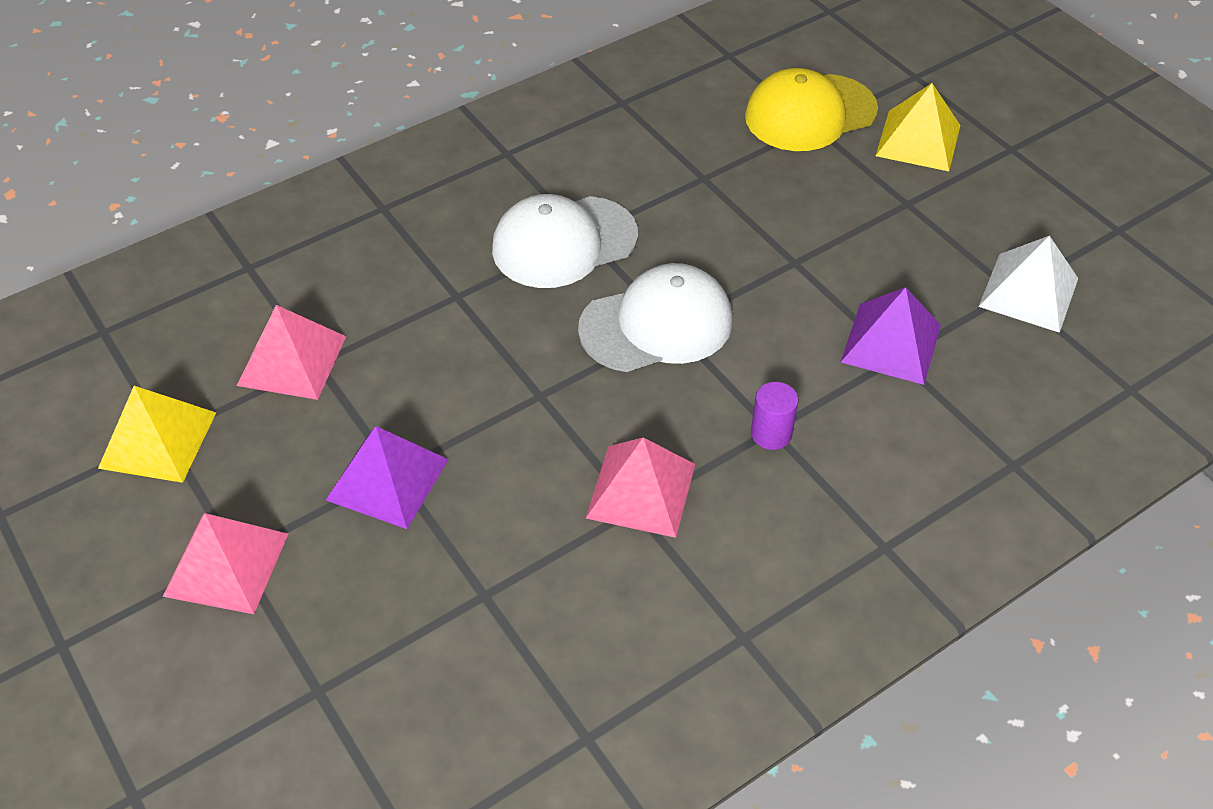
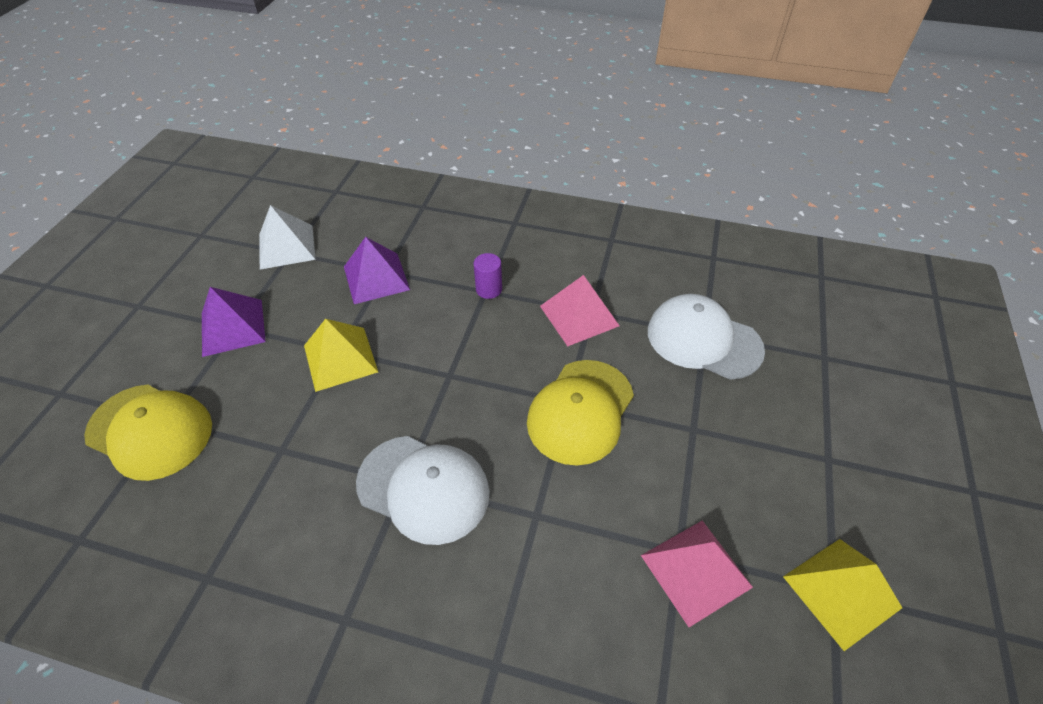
camera: 130 degrees left, 0 degrees up
(226, 564) = (839, 457): pink pyramid -> none
(387, 479) = (702, 428): purple pyramid -> purple pyramid (232, 327)
(517, 396) = (580, 411): none -> yellow cap
(657, 324) = (455, 383): white cap -> white cap (703, 340)
(918, 140) = (153, 353): yellow pyramid -> yellow pyramid (340, 358)

